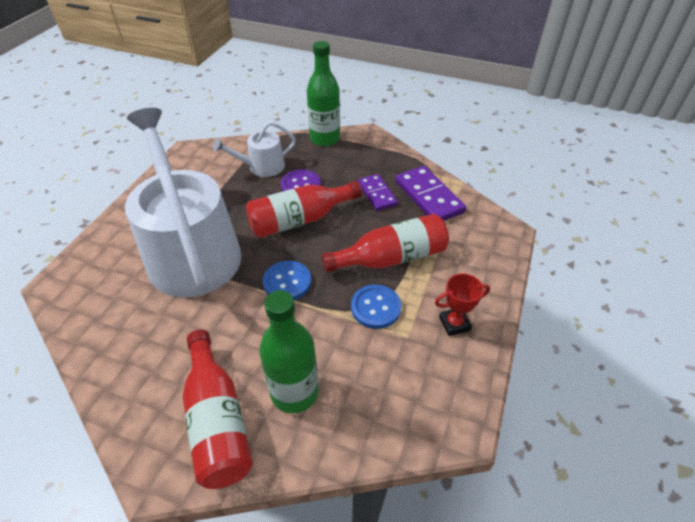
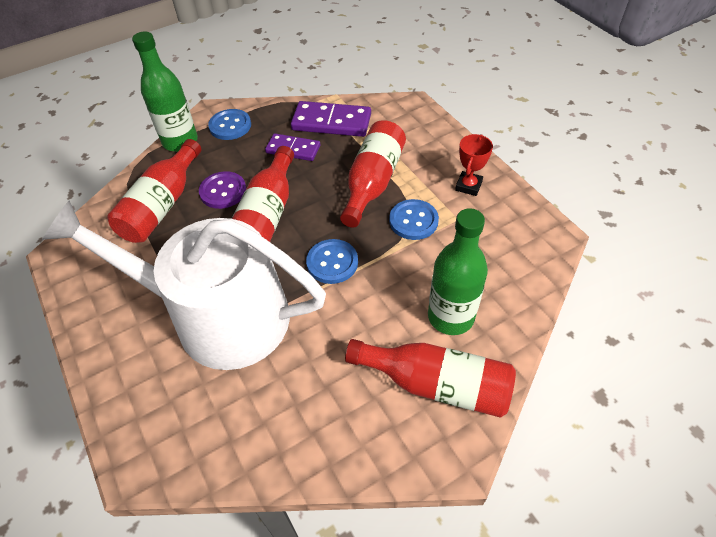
camera: 50 degrees left, 5 degrees up
(262, 167) = (163, 205): white watering can -> red bottle
(364, 150) = (230, 126): none -> blue button

